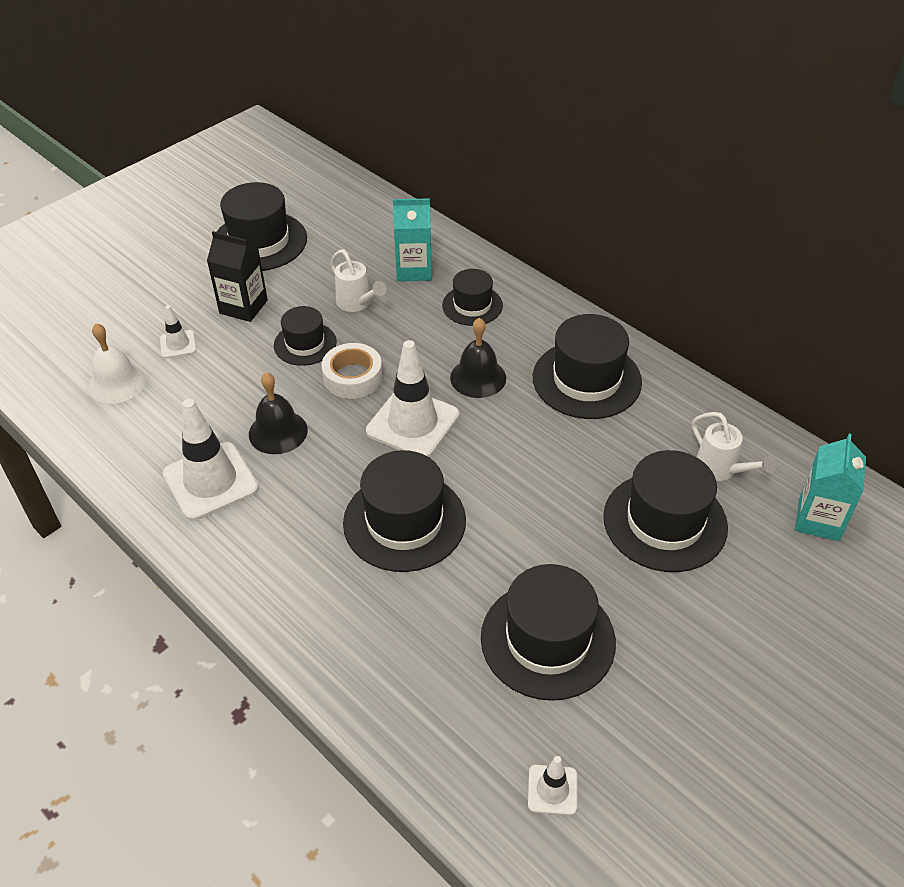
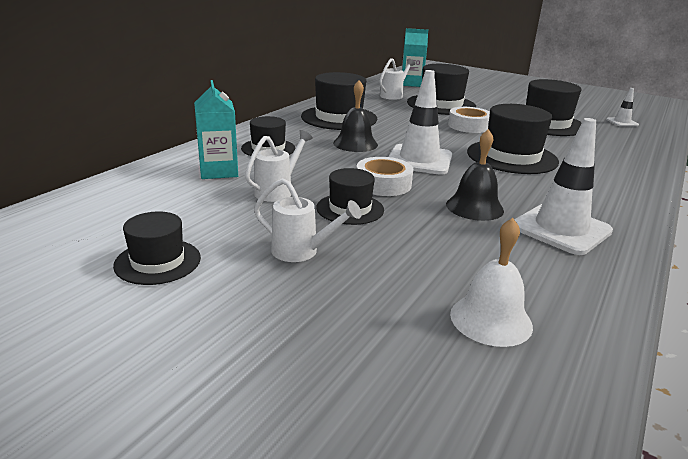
camera: 105 degrees left, 20 degrees down
(178, 344) = (391, 286): white traffic cone -> none
(243, 307) = (301, 252): black carton -> white watering can
(259, 241) = (158, 261): black hat -> black hat, size x0.60
(542, 520) = (469, 126): none -> white tape

